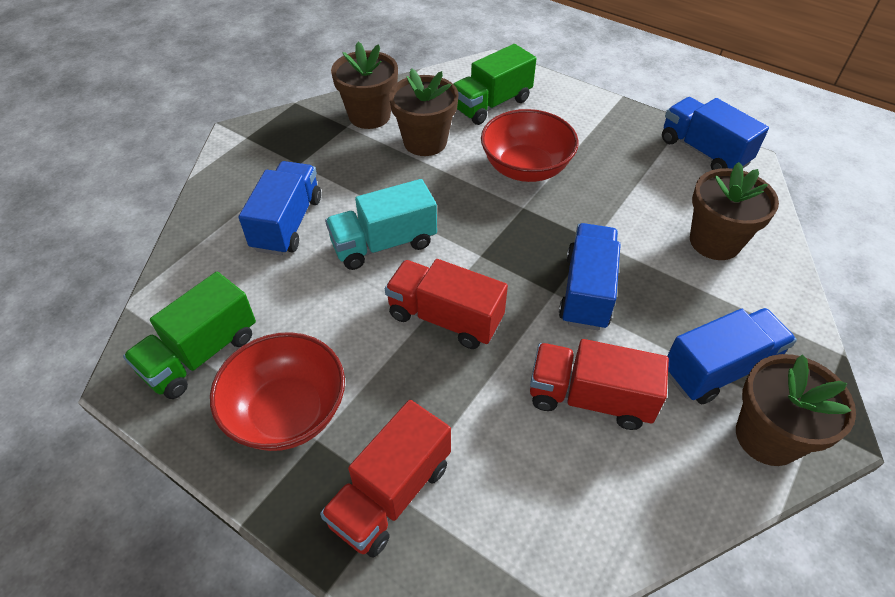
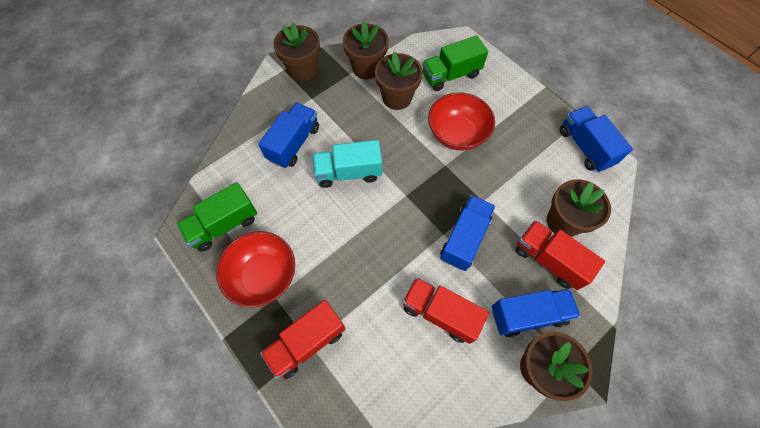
camera: 15 degrees right, 15 degrees up
(275, 133) = (303, 70): none -> brown flower pot
(445, 318) = (370, 235): red truck -> red truck (549, 260)

